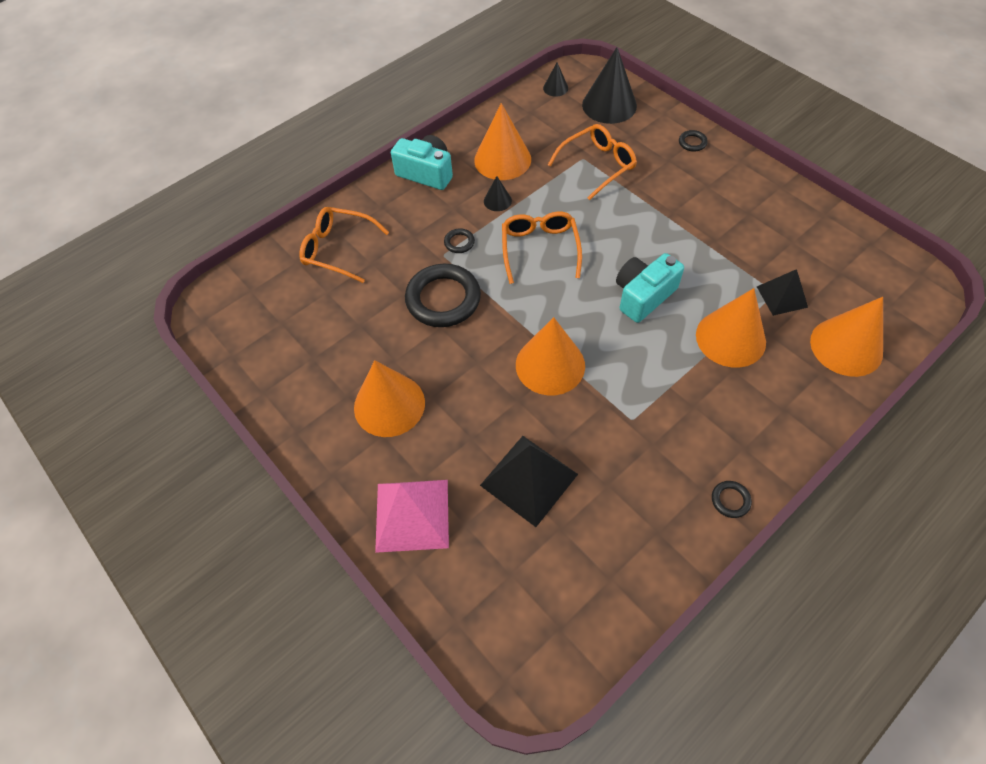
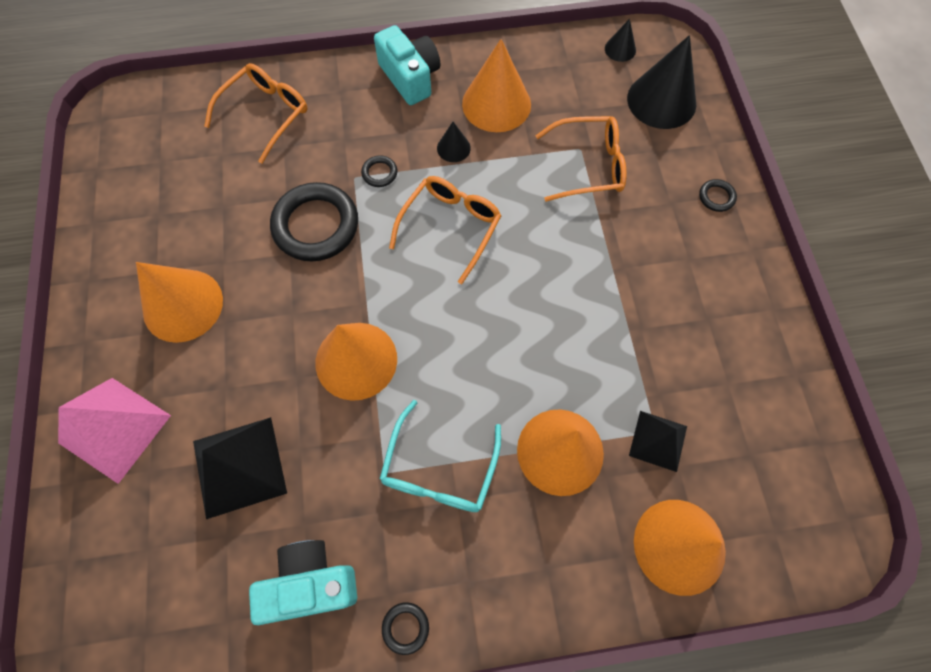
camera: 30 degrees right, 10 degrees up
(338, 249) = (266, 114): orange glasses -> orange glasses turned 75 degrees clockwise
(643, 296) = (510, 344): turquoise camera -> turquoise camera (310, 583)
(665, 395) = (439, 469): none -> turquoise glasses

